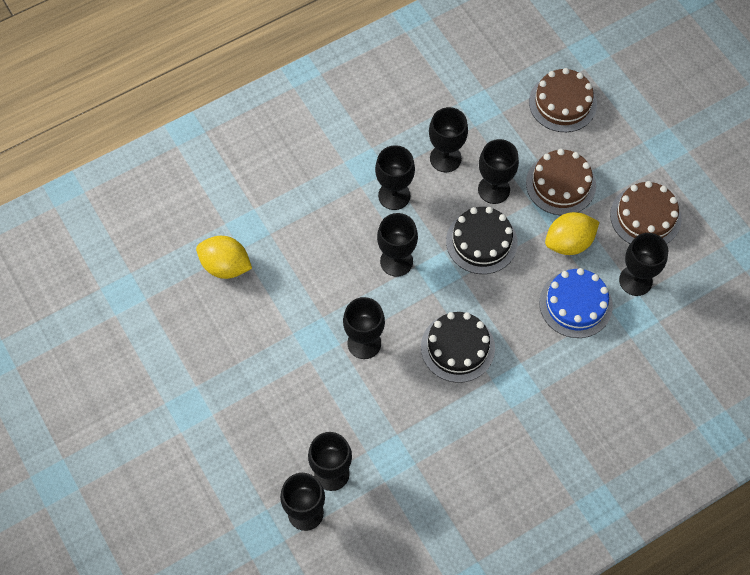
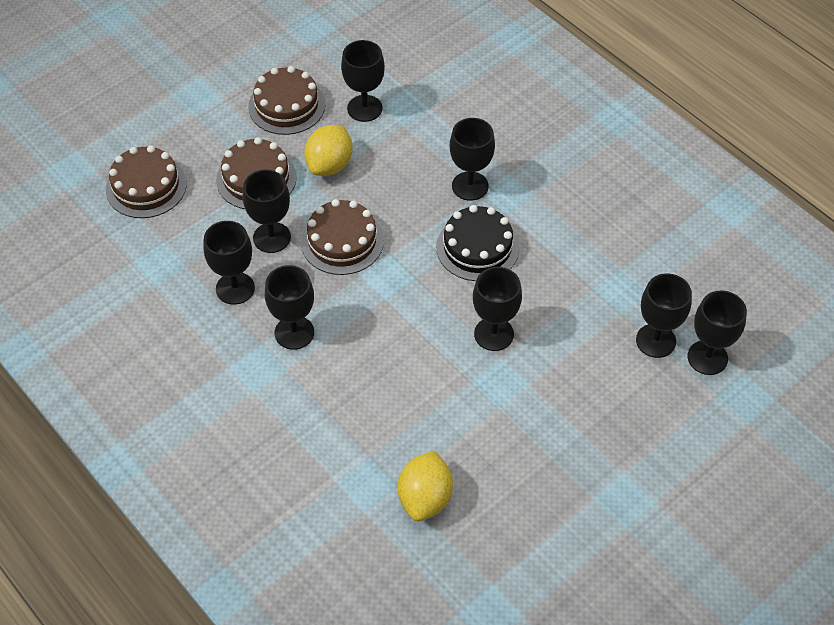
camera: 100 degrees left, 10 degrees down
(396, 261) = (383, 318): black goblet -> black goblet (470, 186)
(481, 241) = (342, 241): black cake -> brown cake
(569, 243) = (329, 165): yellow lemon -> yellow lemon turned 60 degrees clockwise
(575, 304) = (402, 153): blue cake -> none

